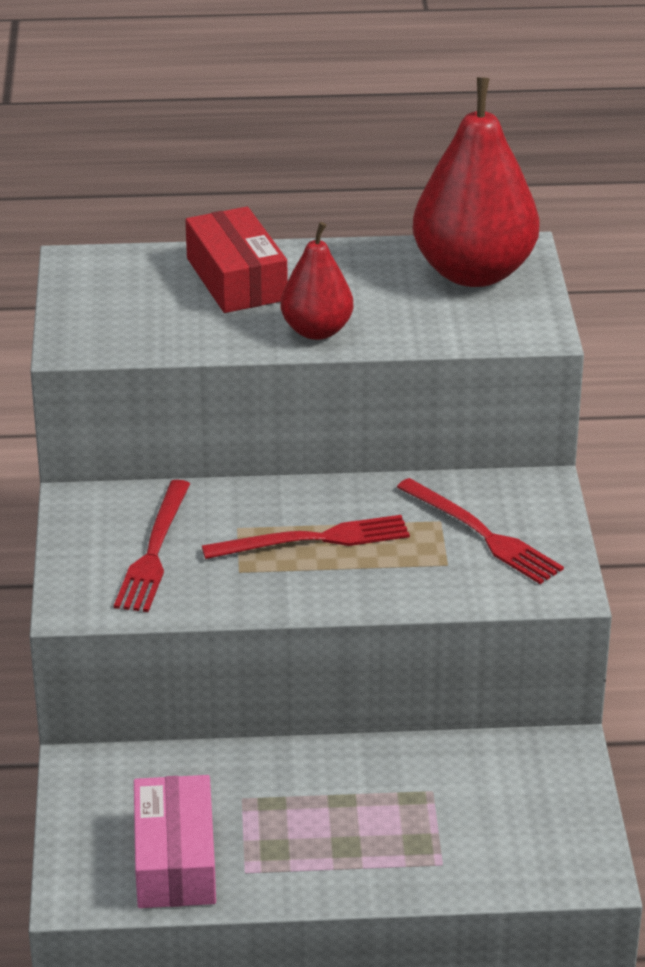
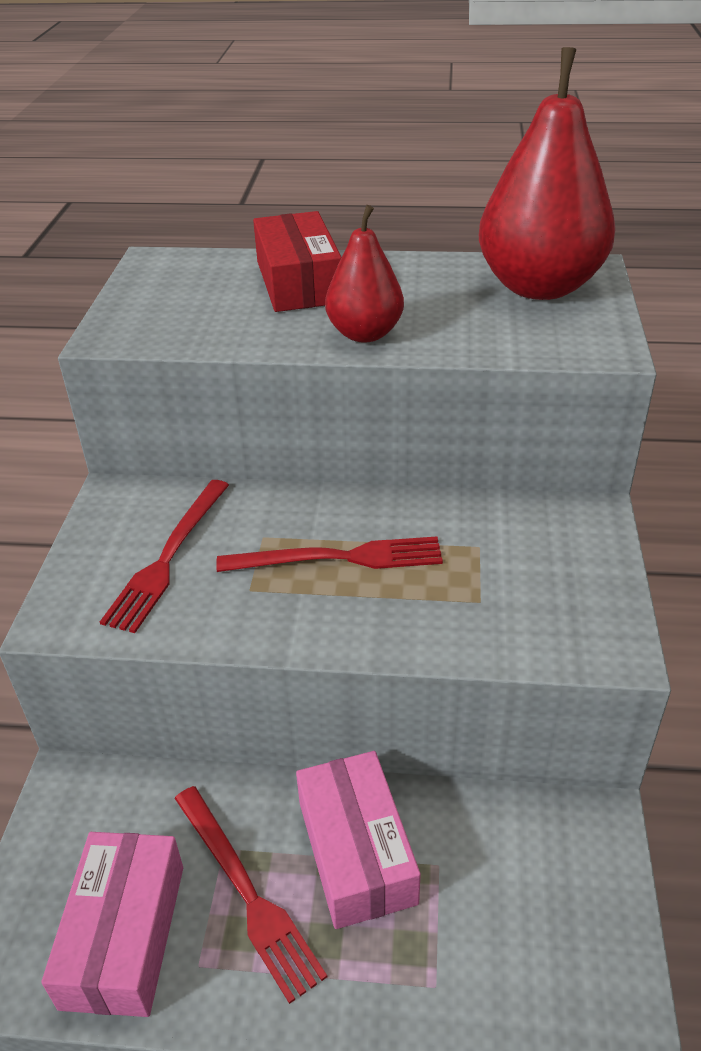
camera: 10 degrees right, 5 degrees up
(360, 788) = (356, 851): none -> pink box
(482, 534) = (523, 566): red fork -> red fork (247, 892)

